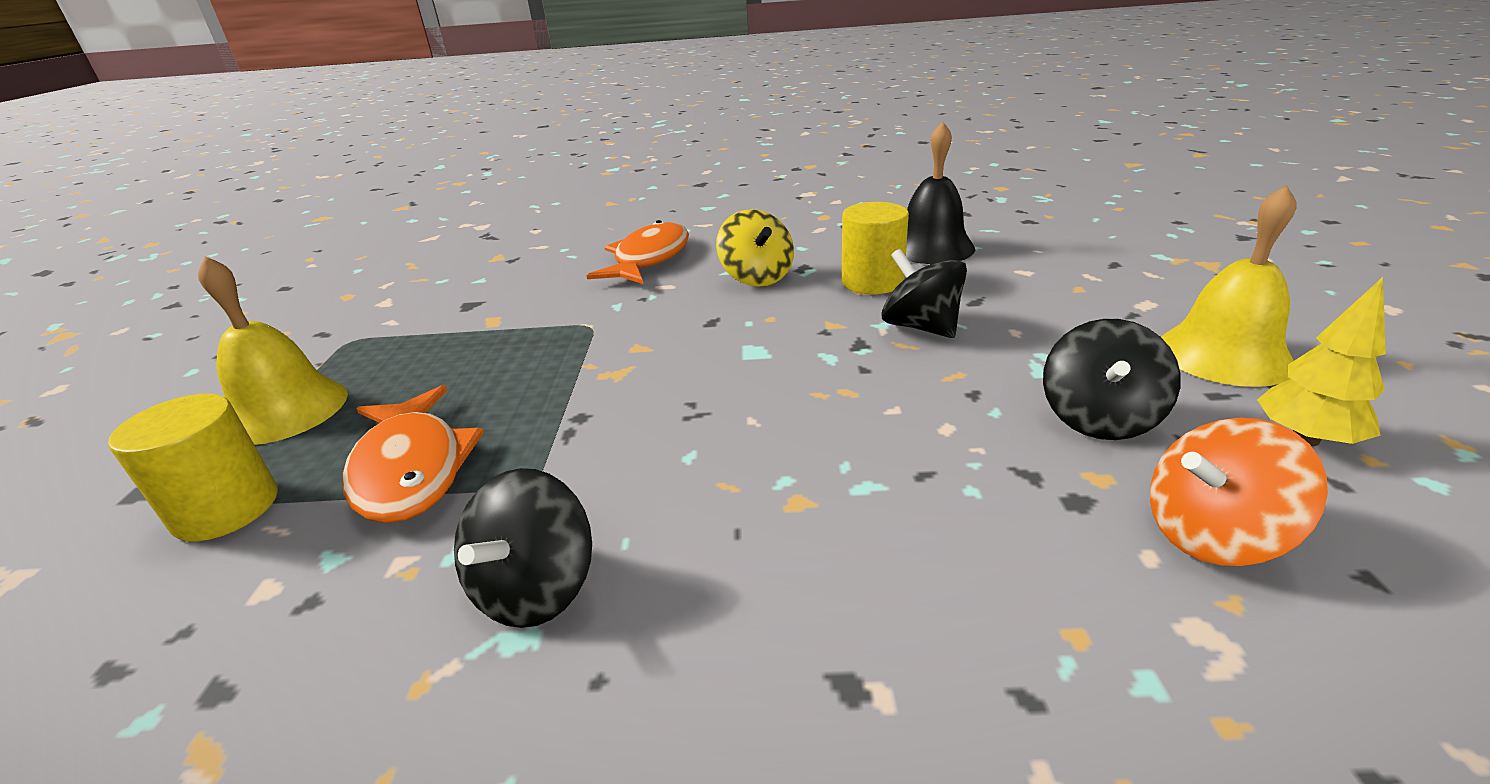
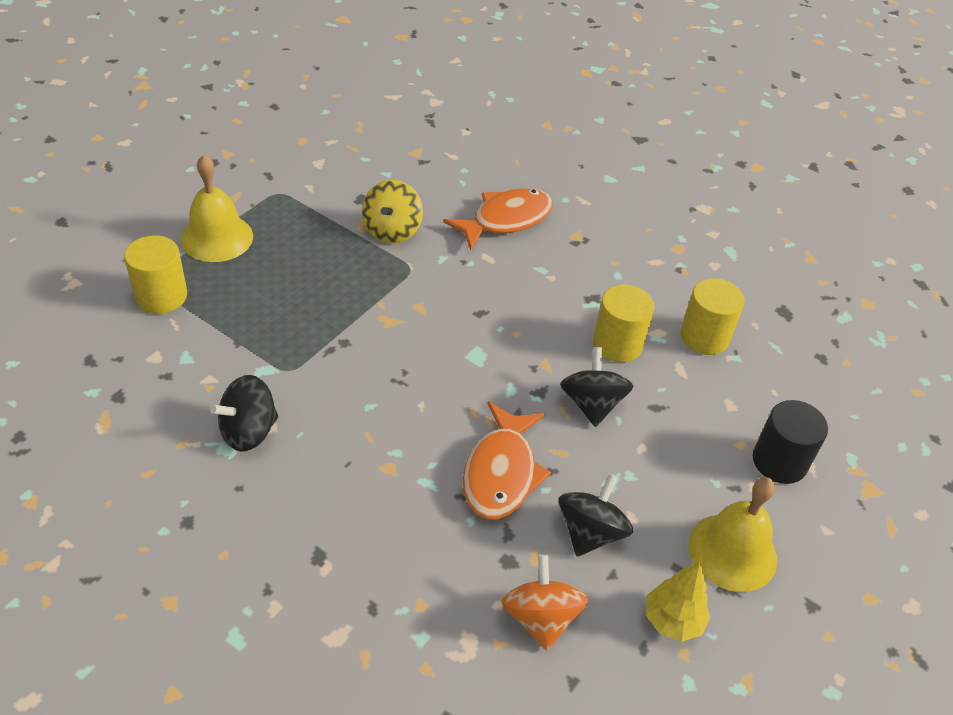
camera: 30 degrees right, 15 degrees up
(412, 468) = (246, 324): orange fish -> orange fish (501, 472)
(757, 277) = (552, 288): yellow spinning top -> yellow spinning top (392, 230)
(931, 247) = (704, 337): black bell -> yellow cylinder
(1098, 418) = (590, 532): black spinning top -> black spinning top turned 150 degrees clockwise
(1125, 282) = (779, 461): none -> black cylinder
(1212, 534) = (540, 618): orange spinning top -> orange spinning top turned 60 degrees clockwise

